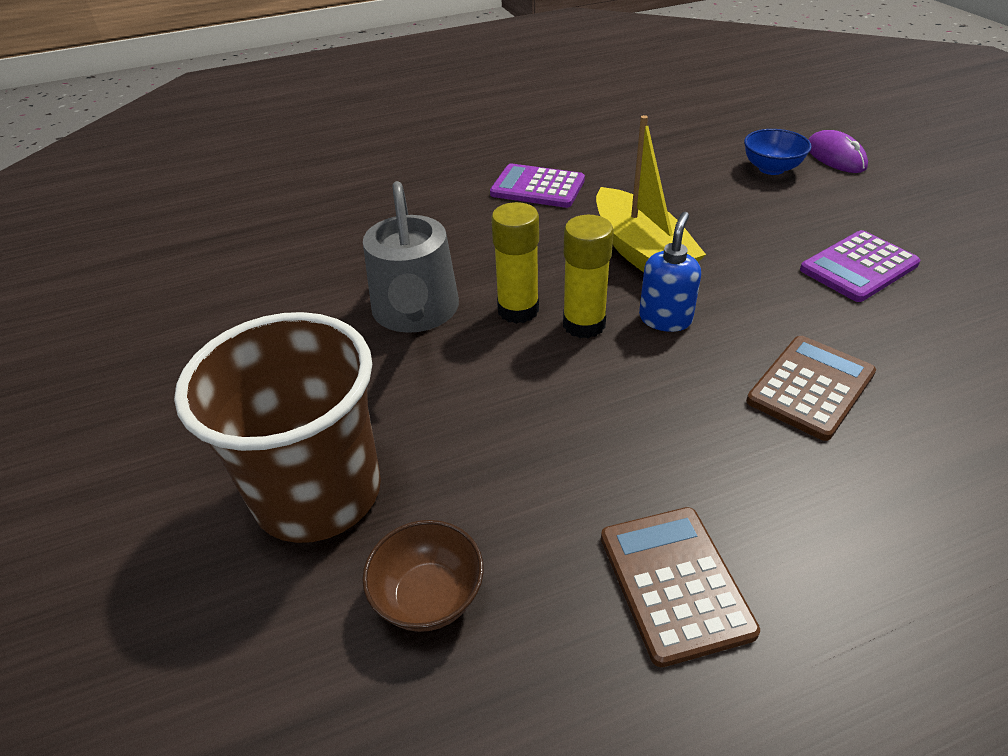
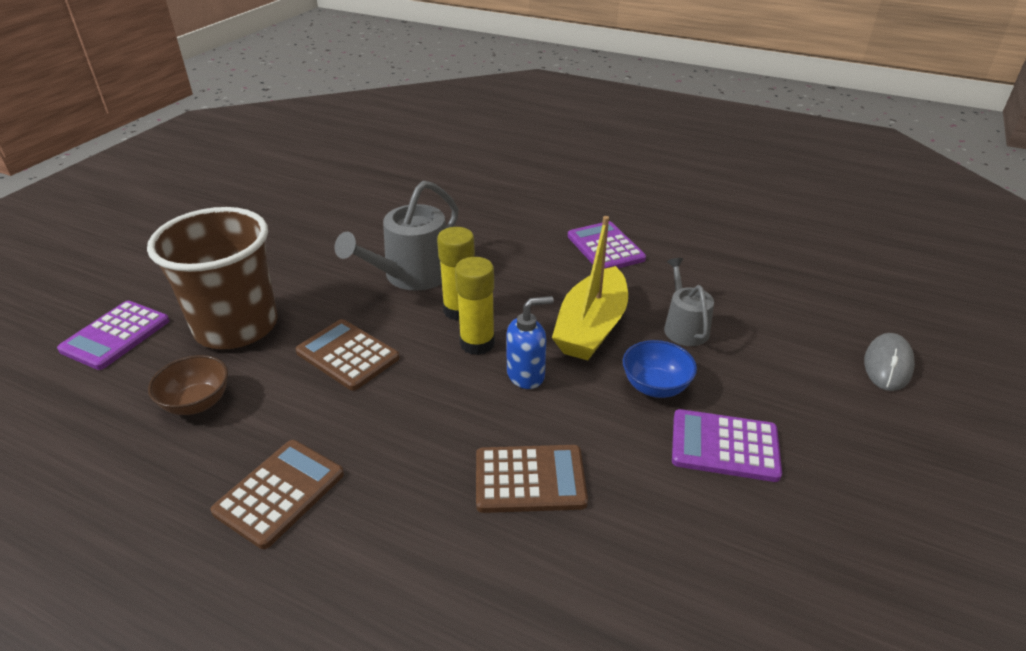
camera: 45 degrees right, 5 degrees down
(163, 634) = (116, 335): none -> purple calculator
(494, 421) = (347, 355): none -> brown calculator
(696, 209) = (684, 327): none -> grey watering can
(771, 168) = (806, 338): blue bowl -> blue bowl (655, 386)
(835, 157) = (887, 365): purple mouse -> grey mouse

